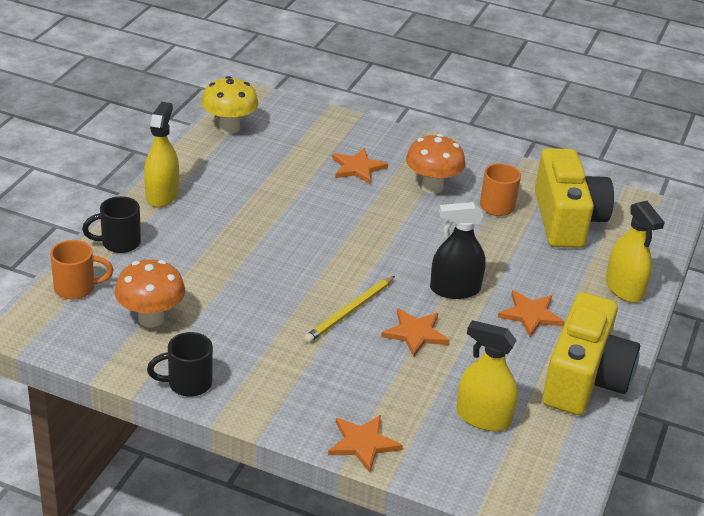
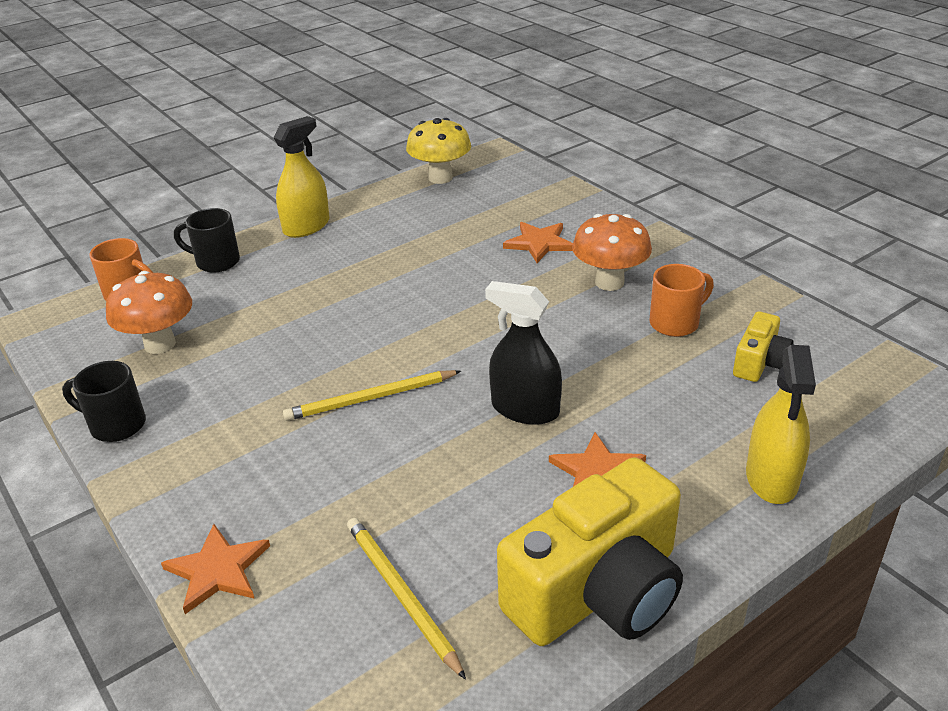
camera: 35 degrees right, 0 degrees up
(415, 333) = (422, 449): orange star -> none
(483, 417) = (401, 595): yellow spray bottle -> yellow pencil
(567, 219) = (759, 362): yellow camera -> yellow camera, size x0.49

